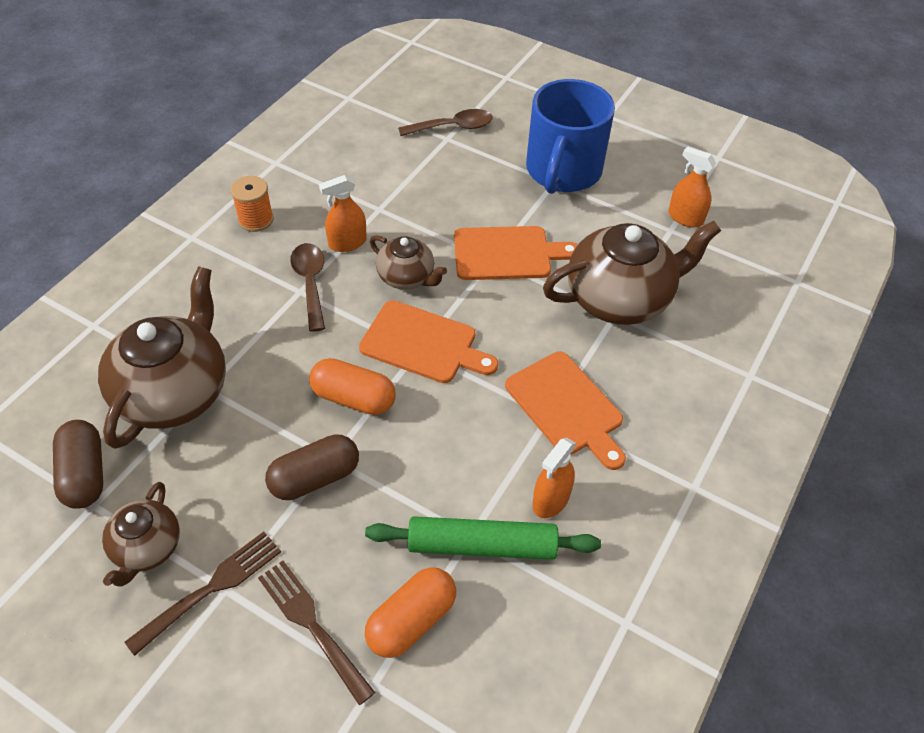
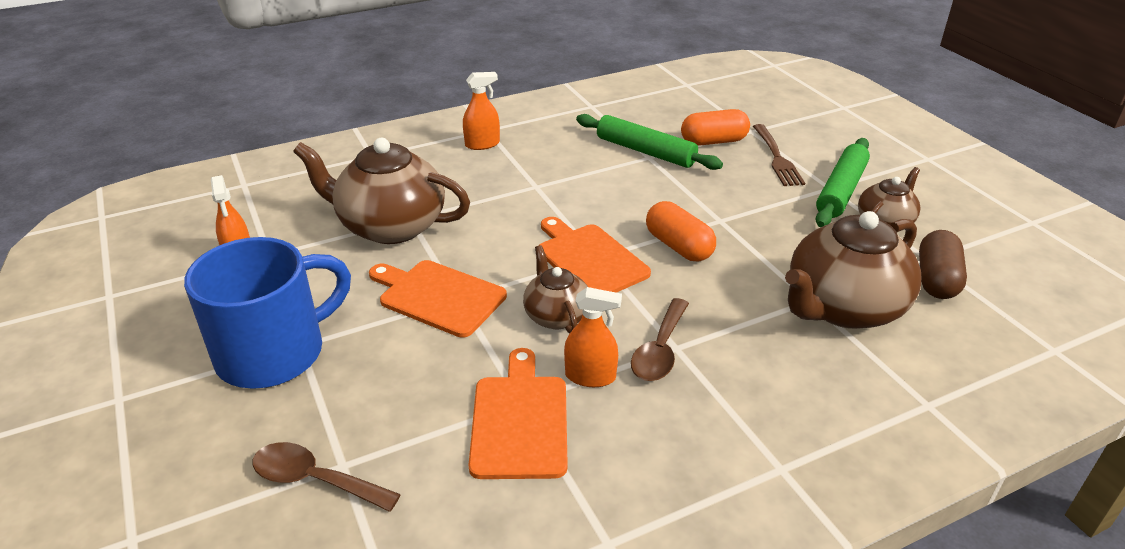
camera: 145 degrees left, 15 degrees down
(210, 589) = (840, 190): brown fork -> green rolling pin
(256, 219) = (684, 456): orange spool -> none
(315, 478) = (739, 214): brown capsule -> none
(551, 500) = (582, 153): orange spray bottle -> orange spray bottle (482, 144)
(566, 407) = (519, 185): orange cutting board -> orange cutting board (520, 421)

